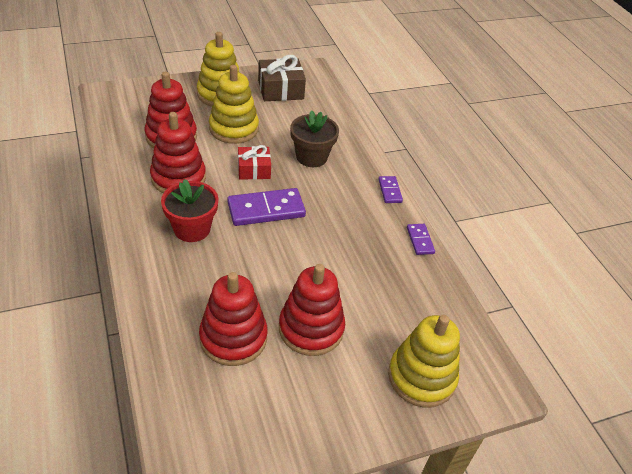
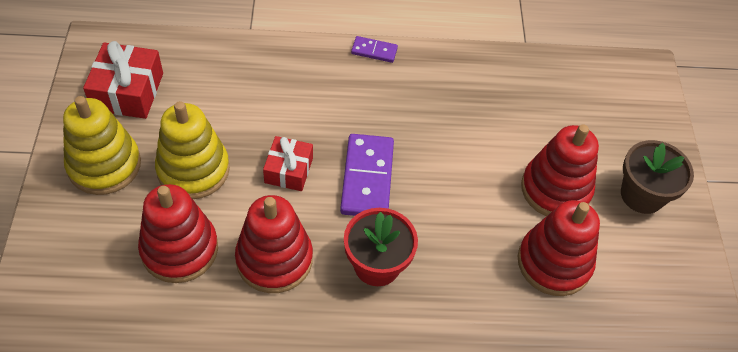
camera: 70 degrees left, 10 degrees up
(280, 89) = (128, 91): brown gift -> red gift
(311, 157) = (287, 103): brown flower pot -> brown flower pot (642, 195)
(420, 240) = (458, 55): purple domino -> none
(421, 377) = (627, 121): yellow stacking toy -> none

